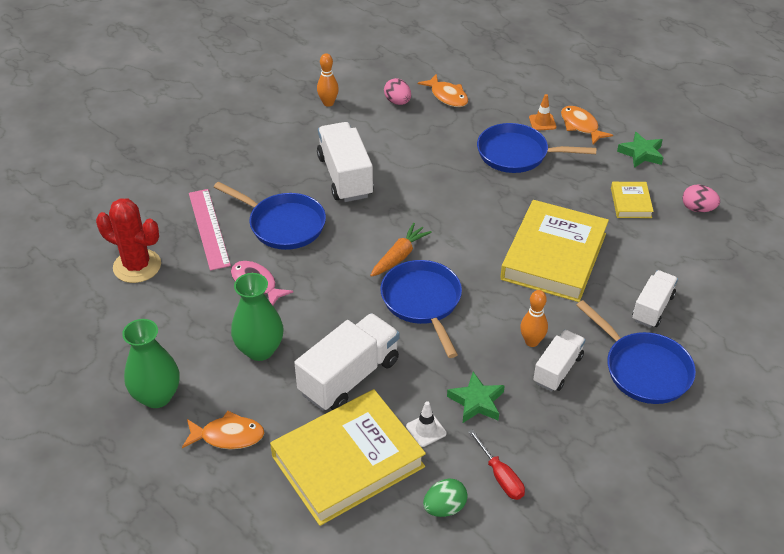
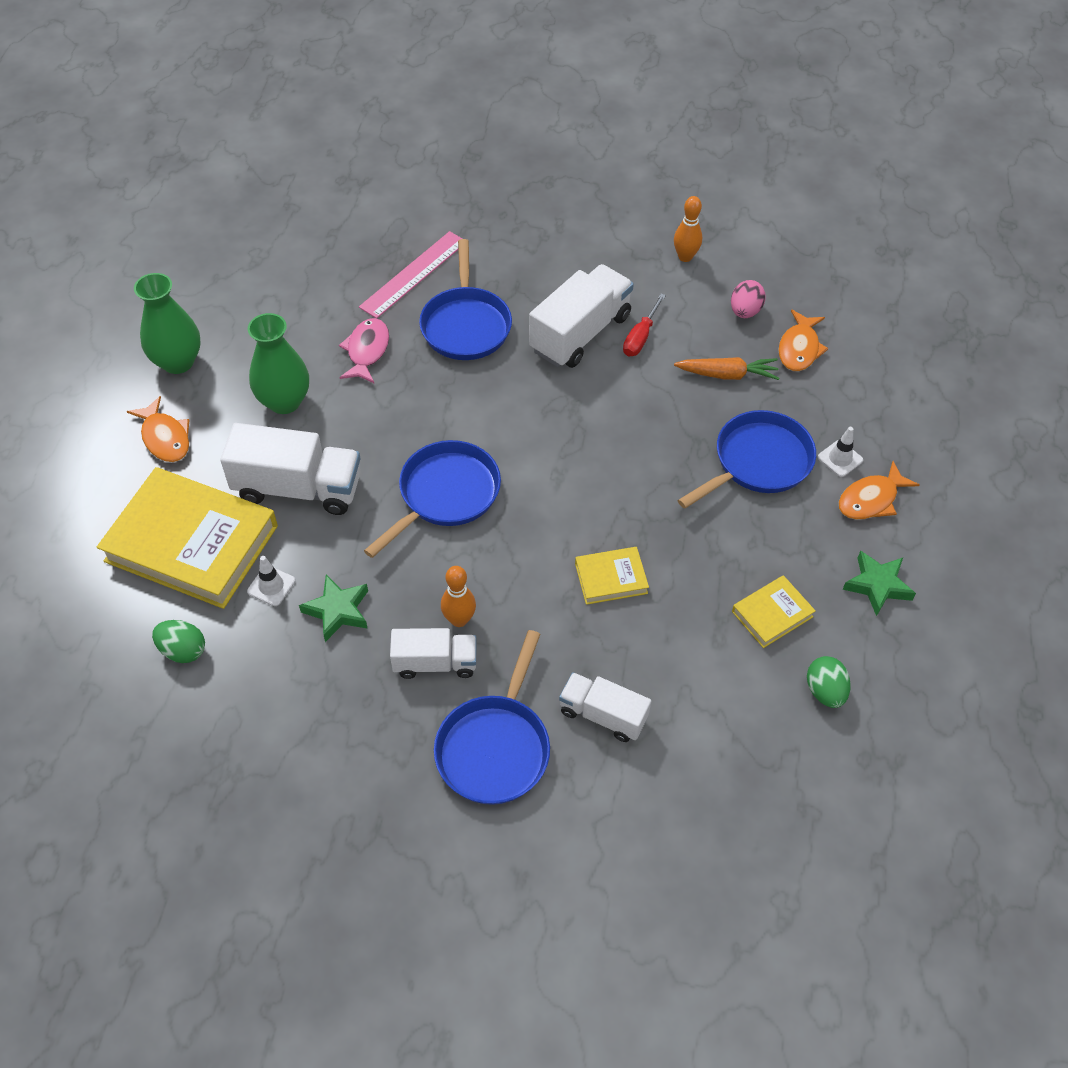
camera: 55 degrees right, 10 degrees up
(137, 266) = (323, 254): red cactus -> none
(399, 256) = (497, 441): orange carrot -> orange carrot (727, 375)
(500, 476) = (251, 679): red screwdriver -> red screwdriver (640, 337)
(517, 154) = (757, 462): blue pan -> blue pan turned 75 degrees clockwise
(542, 122) = (840, 459): orange traffic cone -> white traffic cone
(553, 256) = (611, 578): yellow book -> yellow book, size x0.46
(581, 126) = (871, 499): orange fish -> orange fish turned 150 degrees counterclockwise
(652, 308) = (603, 715): white truck -> white truck turned 150 degrees counterclockwise
(697, 209) = (824, 691): pink egg -> green egg

